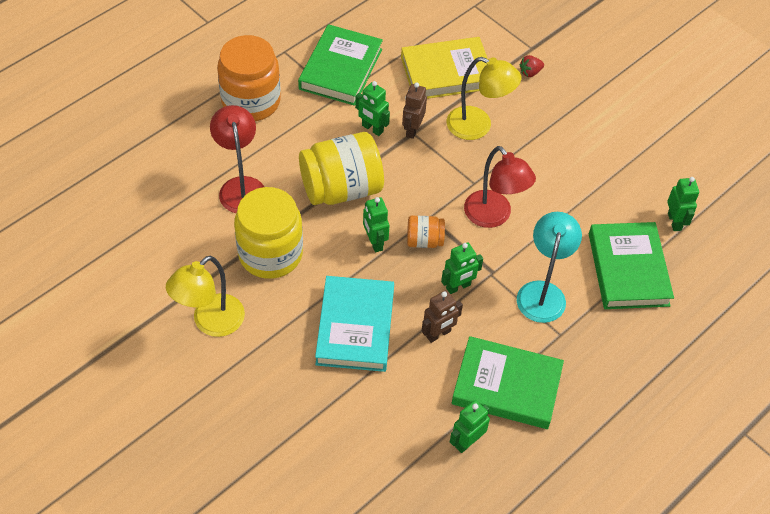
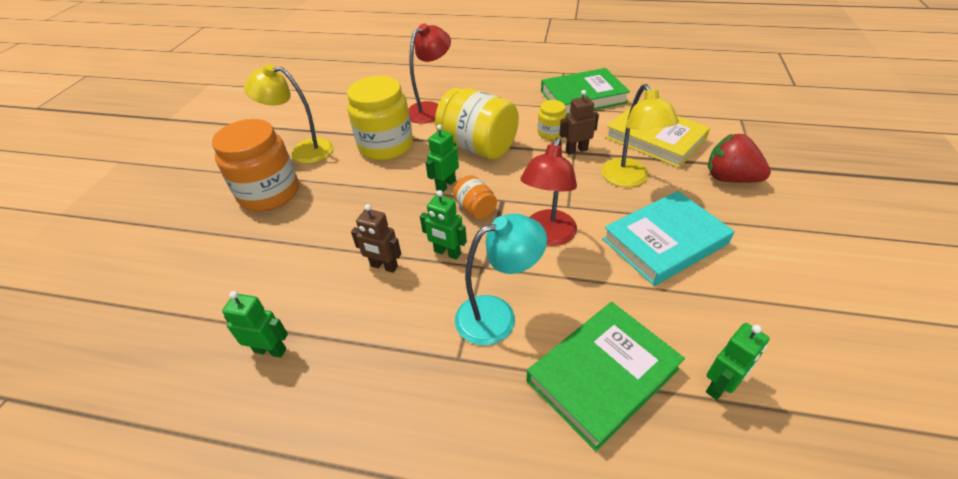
camera: 60 degrees right, 10 degrees down
(251, 101) = (505, 81): orange jar -> orange jar (269, 193)
(355, 327) = (352, 215): turquoise book -> turquoise book (664, 241)
(372, 129) = (550, 133): green robot -> yellow jar
(506, 386) = (359, 346): green book -> none
(530, 72) = (729, 178): red strawberry -> red strawberry, size x2.04

